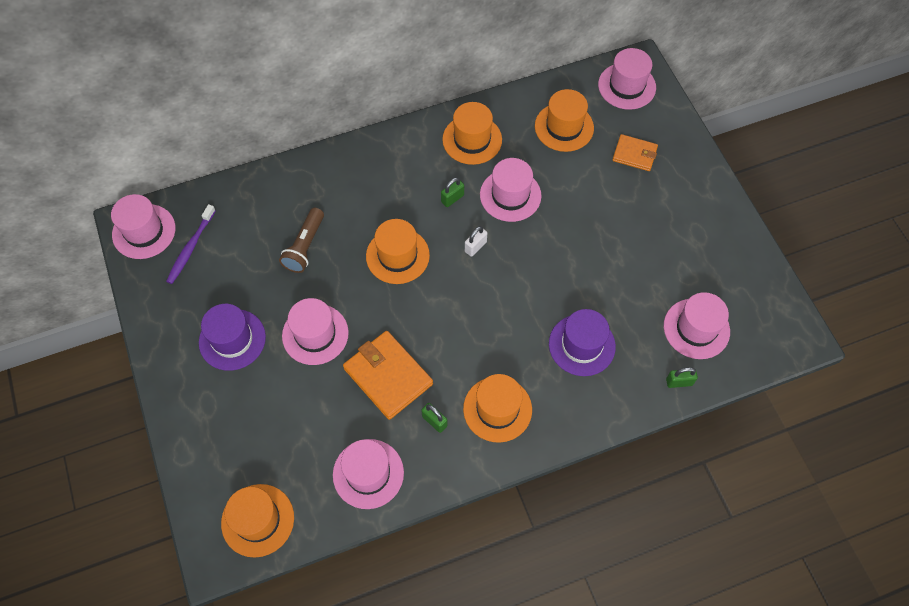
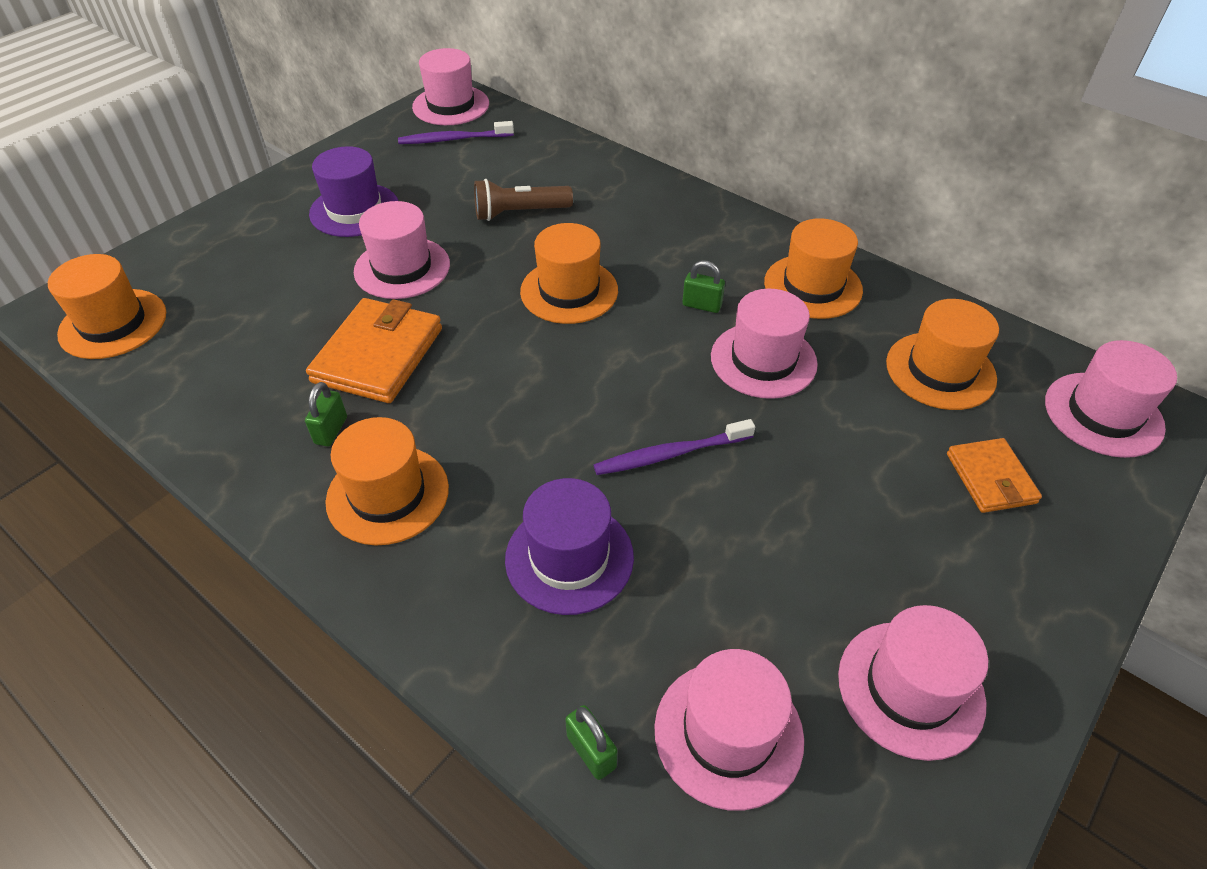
camera: 60 degrees right, 15 degrees down
(368, 473) = (217, 395): pink hat -> pink hat (910, 688)
(475, 247) = (645, 358): white padlock -> none
(546, 271) = (669, 454): none -> purple toothbrush

